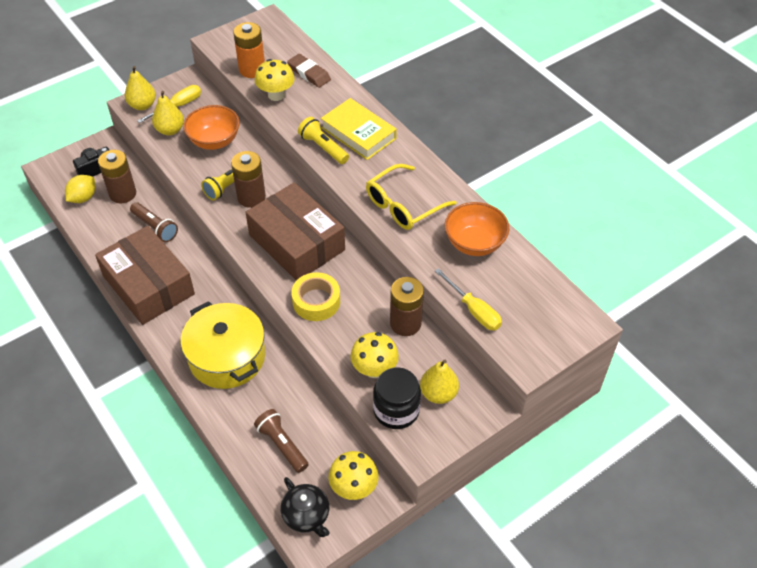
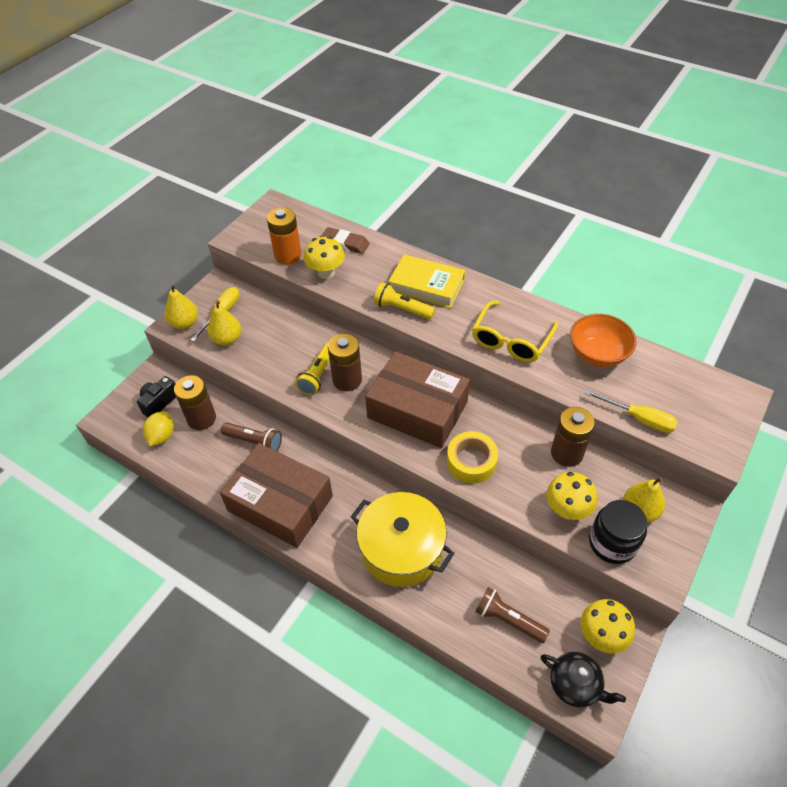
camera: 20 degrees left, 0 degrees up
(214, 141) = (278, 336): orange bowl -> none

